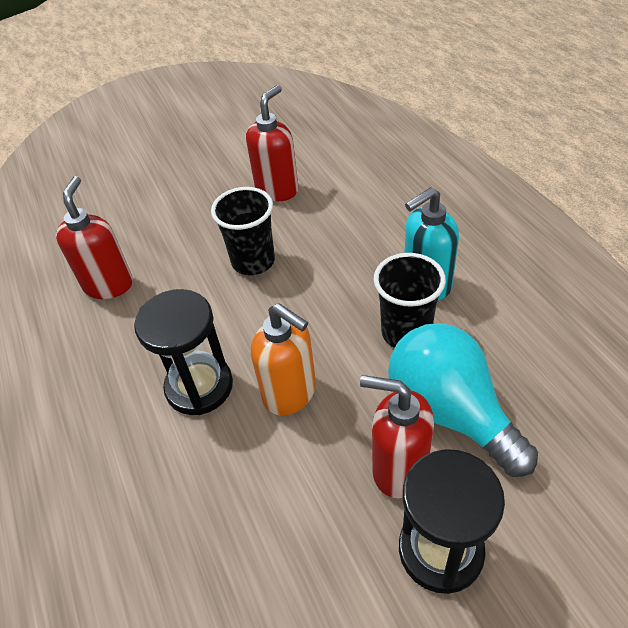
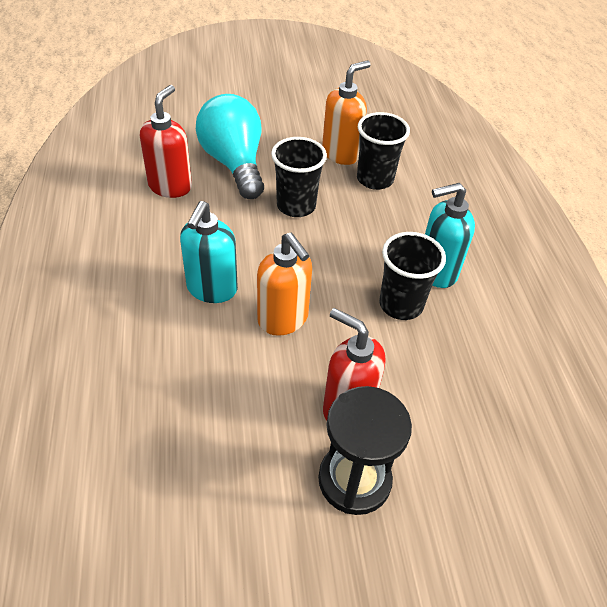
camera: 10 degrees right, 0 degrees up
(199, 386) = (211, 289): black hourglass -> turquoise soap dispenser
(277, 190) = (341, 154): red soap dispenser -> orange soap dispenser
(323, 206) = (375, 179): none -> black cup
(450, 412) = (410, 379): turquoise light bulb -> turquoise light bulb (234, 163)

